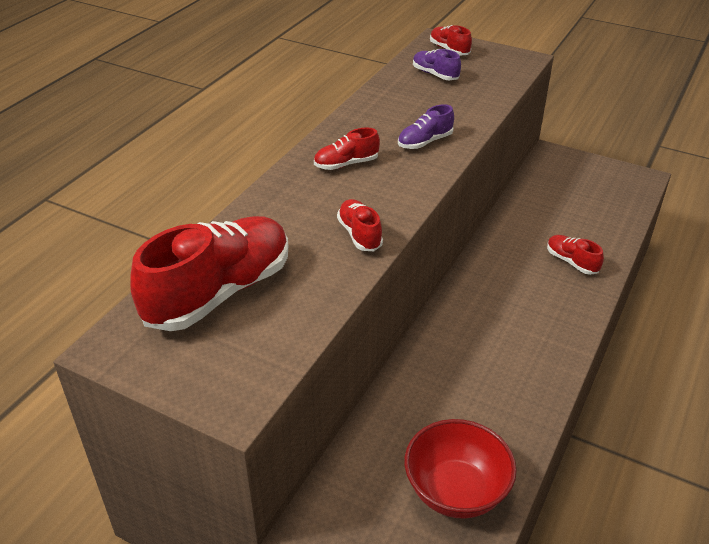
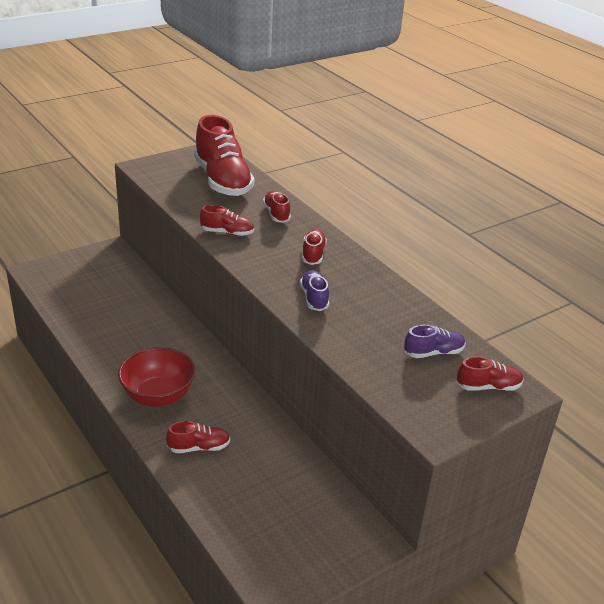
camera: 115 degrees right, 5 degrees down
(278, 214) = (276, 214): none -> red shoe
(455, 491) = (78, 296): red bowl -> red bowl (158, 396)

